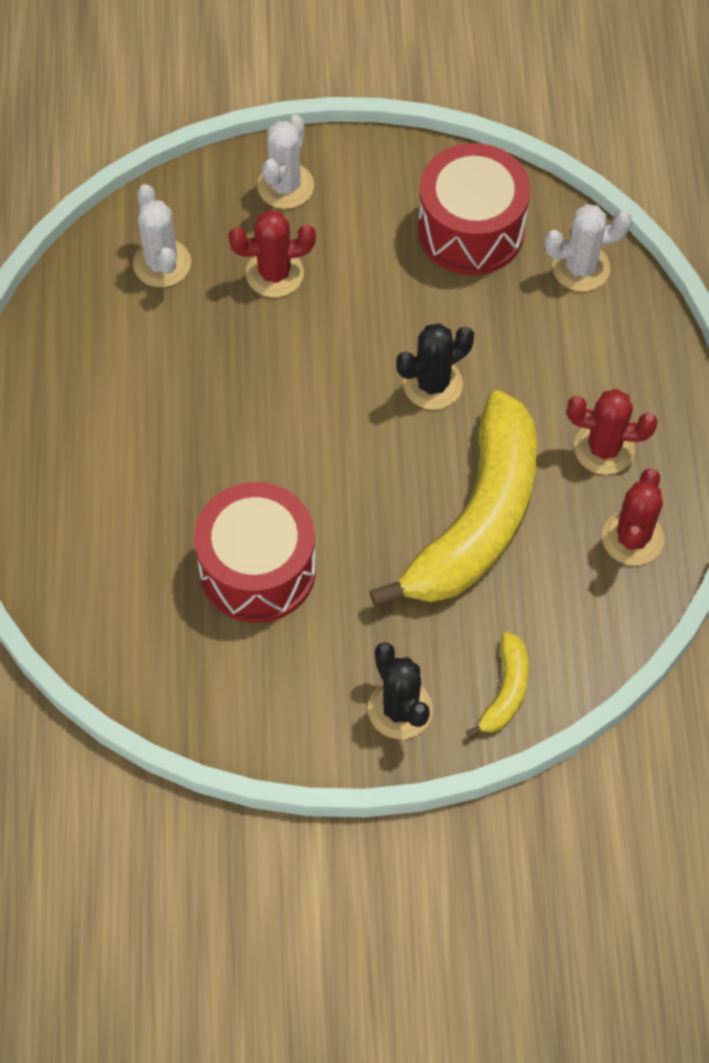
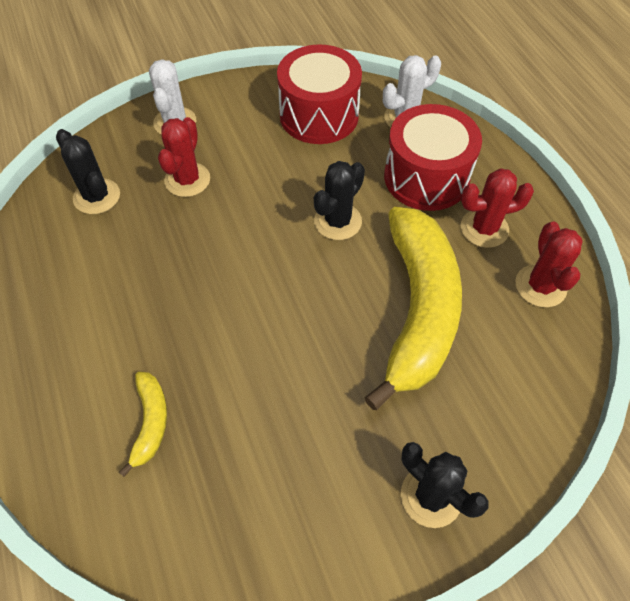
camera: 20 degrees left, 5 degrees down
(162, 263) = (97, 196): white cactus -> black cactus
(258, 569) = (256, 410): red drum -> red drum (426, 177)
(274, 273) = (187, 180): red cactus -> red cactus turned 45 degrees counterclockwise
(505, 691) = (510, 445): yellow banana -> yellow banana (150, 422)

